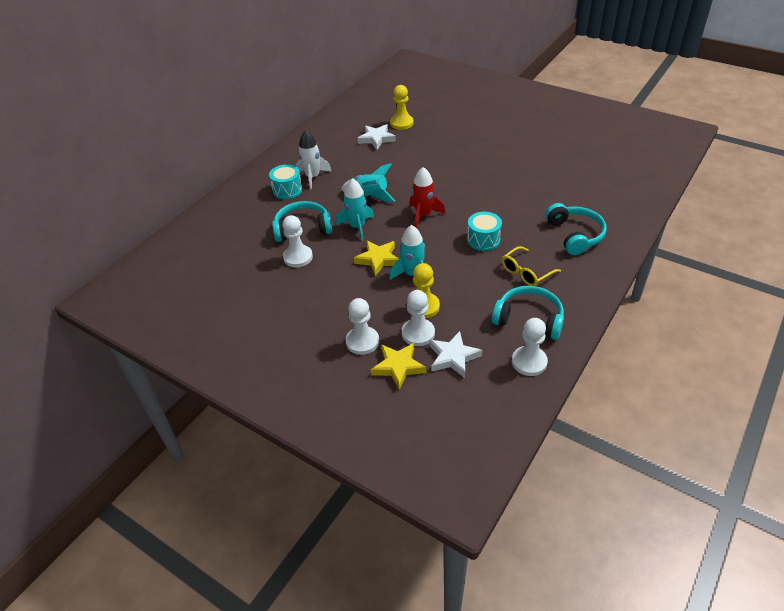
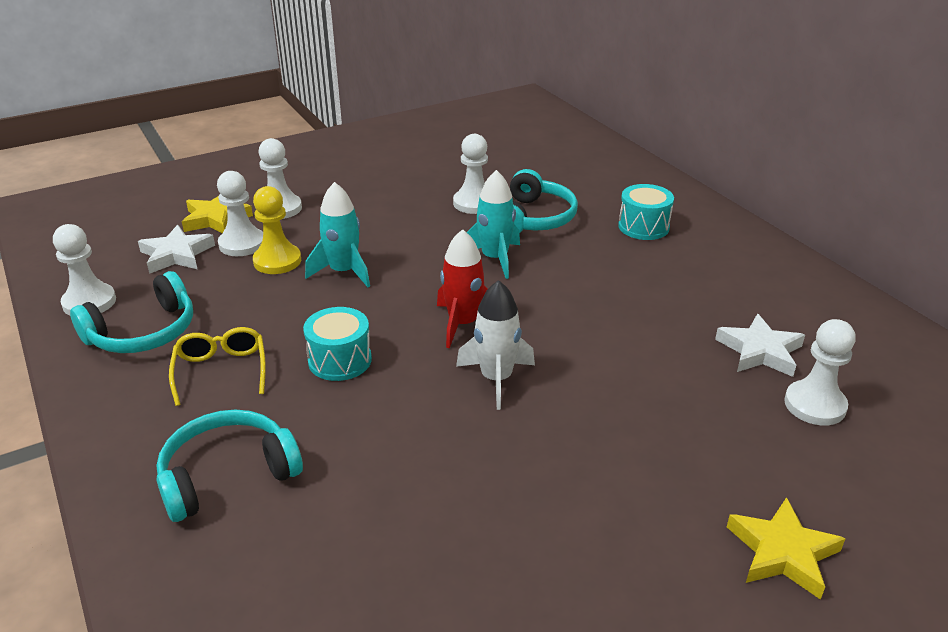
camera: 115 degrees right, 10 degrees down
(312, 177) = (665, 254): white rocket -> white rocket (496, 379)
(369, 196) = (565, 289): turquoise rocket -> none
(378, 259) = (404, 255): yellow star -> yellow star (782, 552)
(401, 123) = (814, 405): yellow pawn -> white pawn
(575, 235) = (227, 475): turquoise headphones -> turquoise headphones turned 135 degrees clockwise

